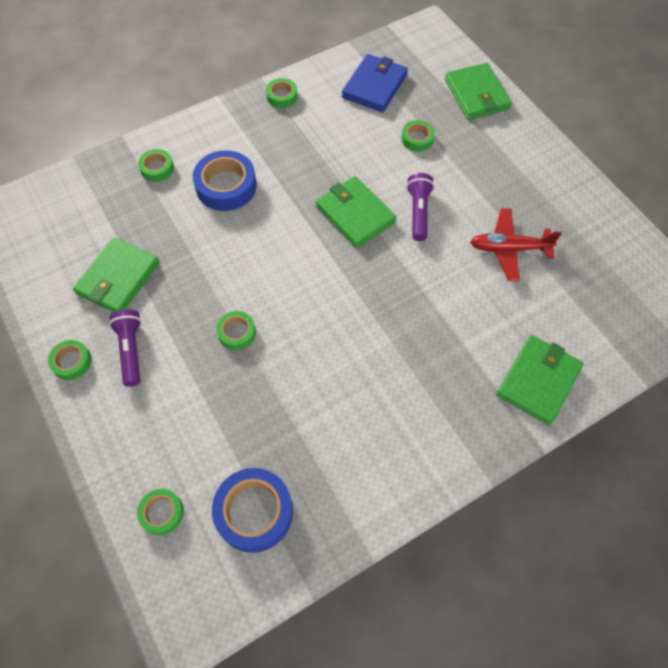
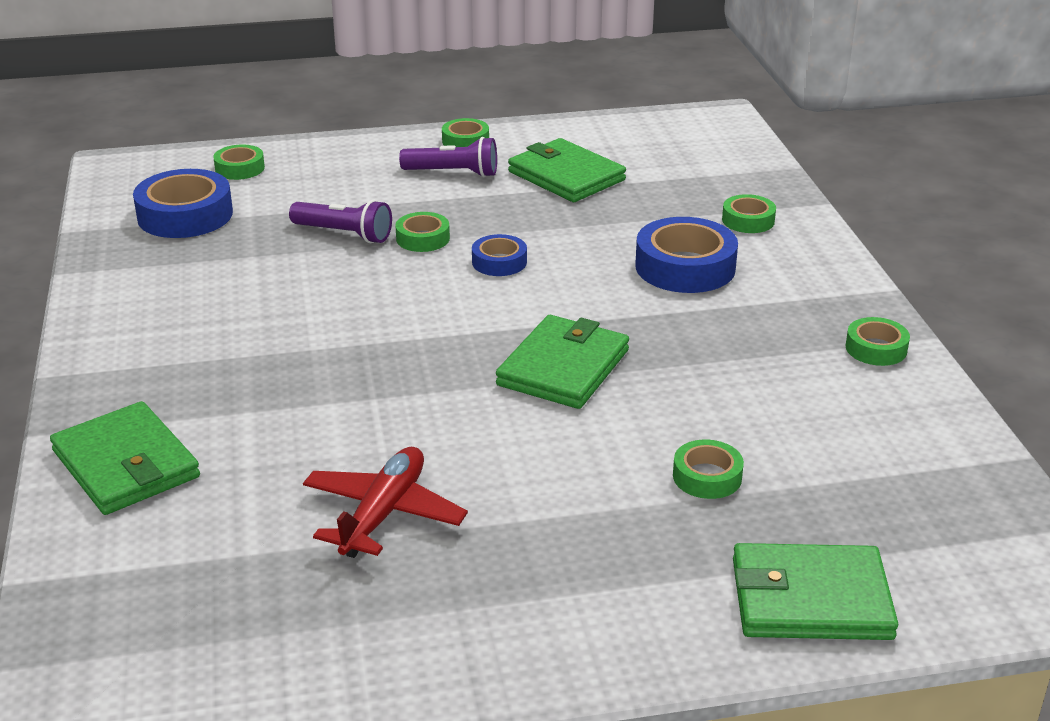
camera: 110 degrees right, 30 degrees down
(253, 279) = (499, 262): none -> blue tape
(355, 214) = (563, 367): green wallet -> green wallet turned 45 degrees counterclockwise
(375, 86) = (877, 459): blue wallet -> none
(418, 212) = (529, 433): purple flashlight -> purple flashlight (344, 234)

